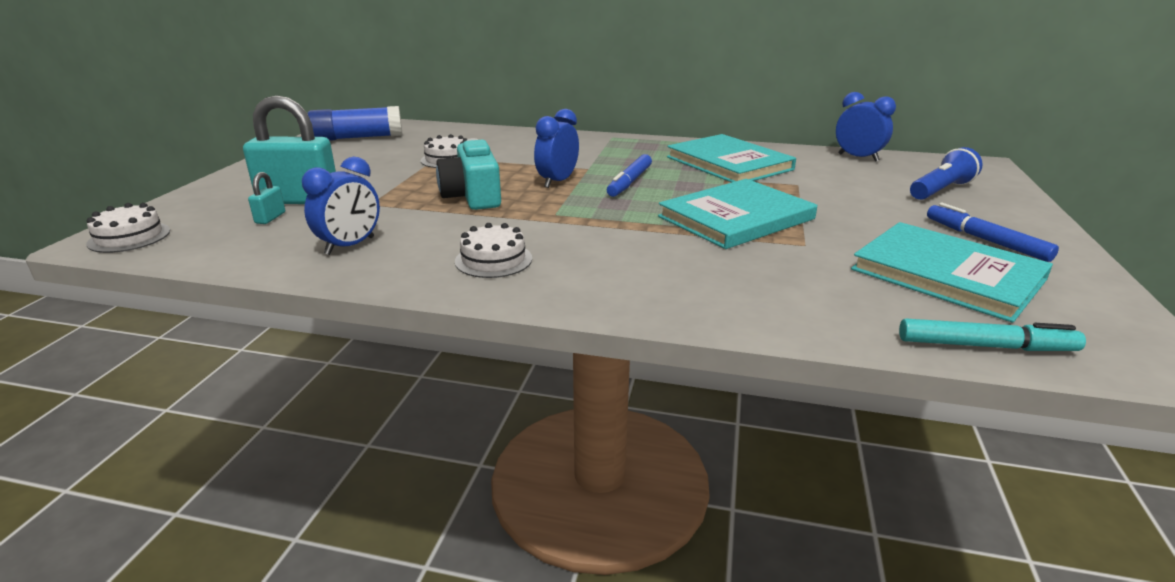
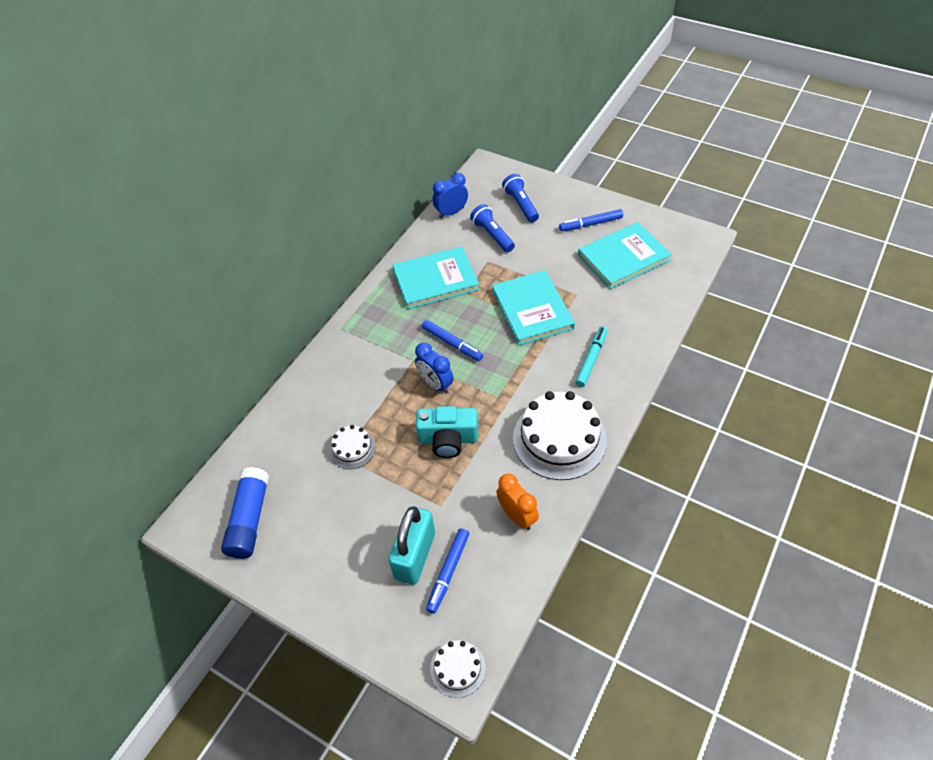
camera: 70 degrees left, 25 degrees up
(270, 218) = (448, 572): turquoise padlock -> blue marker
(350, 246) = (517, 516): blue clock -> orange clock
(493, 260) = (559, 439): white cake -> white cake, size x2.00
(851, 181) = (492, 235): none -> blue flashlight
(985, 346) = (686, 279): turquoise marker -> turquoise marker (591, 359)

